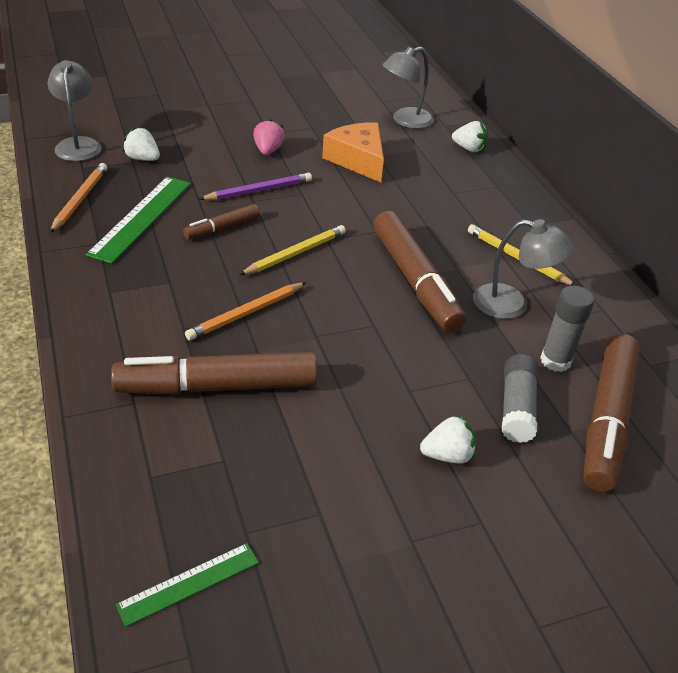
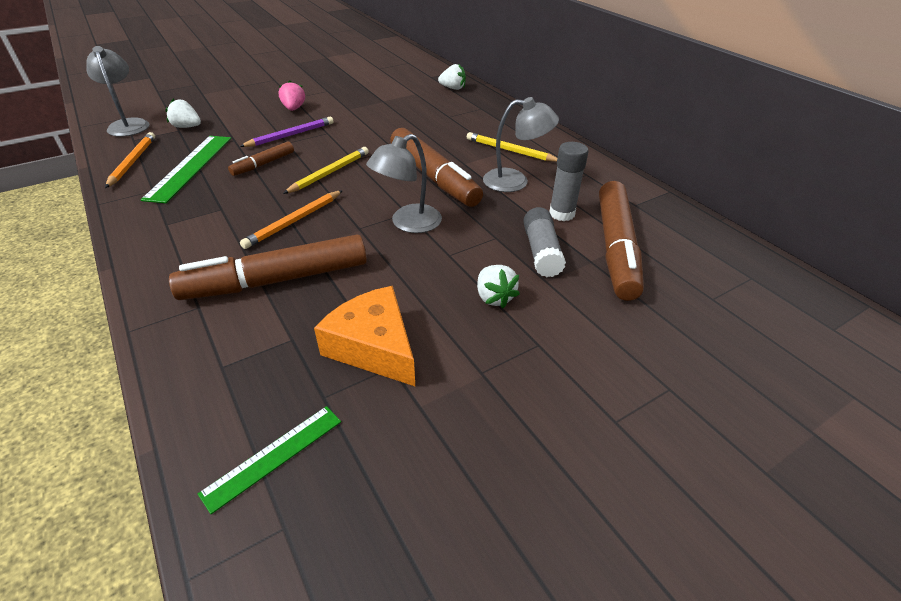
camera: 10 degrees left, 0 degrees up
(358, 160) = (368, 105): orange cheese -> orange cheese (373, 347)
(405, 121) = (400, 77): grey lamp -> grey lamp (408, 223)
(447, 455) = (494, 297): white strawberry -> white strawberry turned 90 degrees clockwise

